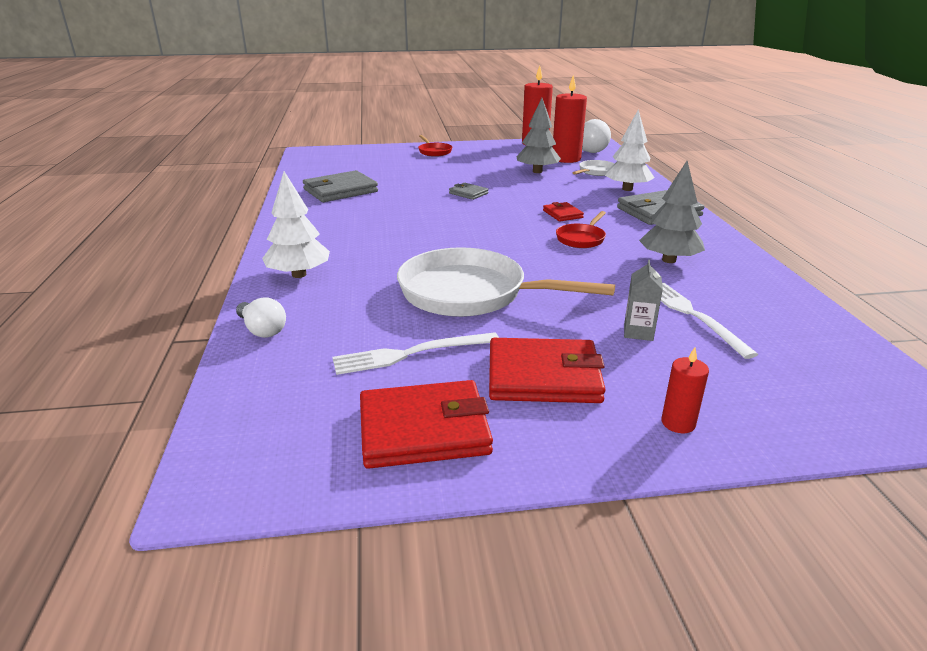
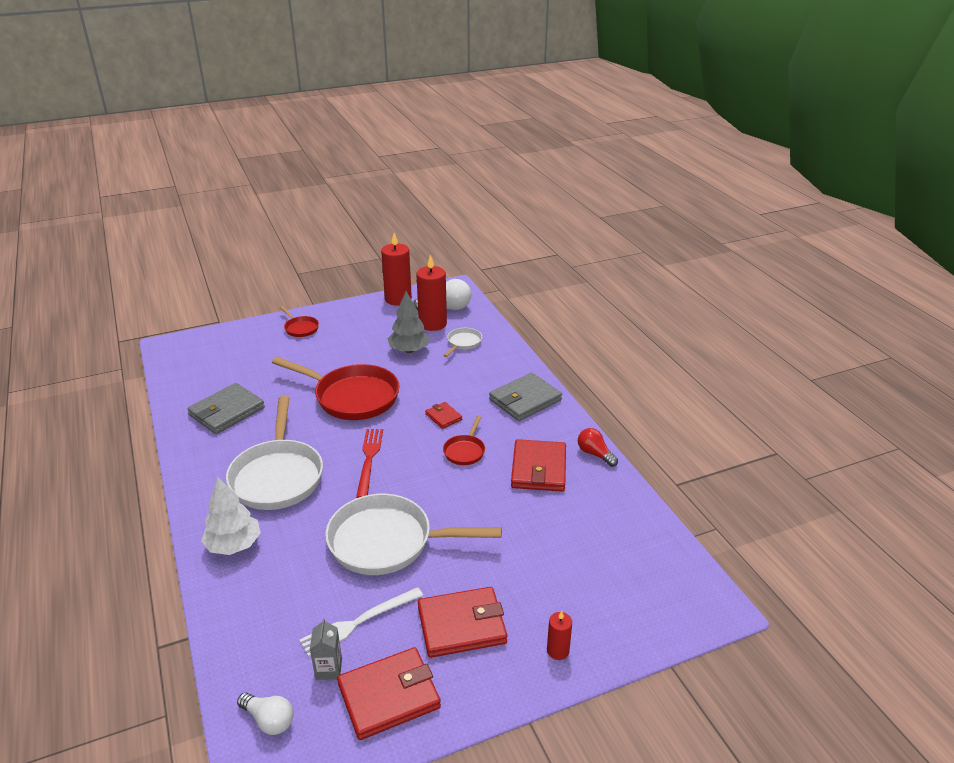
camera: 15 degrees left, 5 degrees up
(262, 330) = (230, 620): white light bulb -> white light bulb (269, 720)
(369, 234) = (277, 476): none -> white pan
(468, 193) = (352, 397): grey wallet -> red pan
(471, 233) = (369, 459): none -> red fork
(627, 189) = (494, 368): white tree -> none
(638, 332) = (523, 563): grey carton -> grey carton (329, 669)
(669, 260) = (538, 469): grey tree -> red wallet
(693, 315) = (561, 535): white fork -> none
(742, 257) = (595, 454): none -> red light bulb

